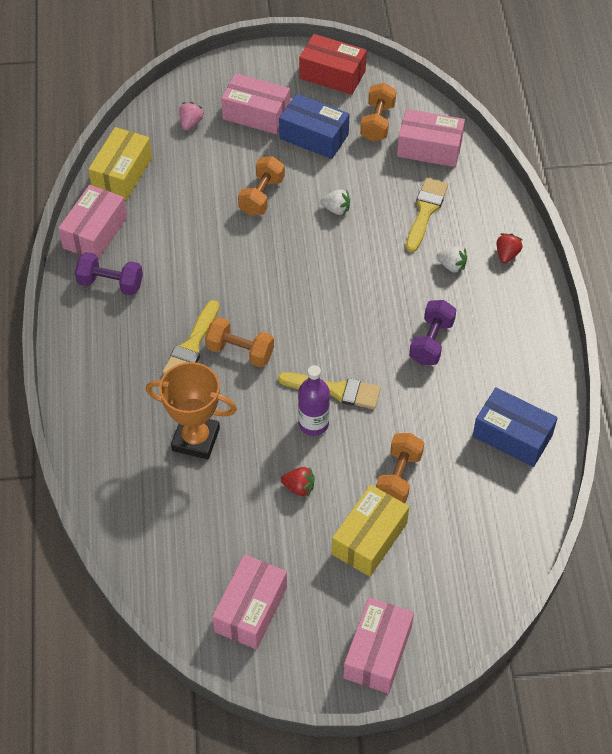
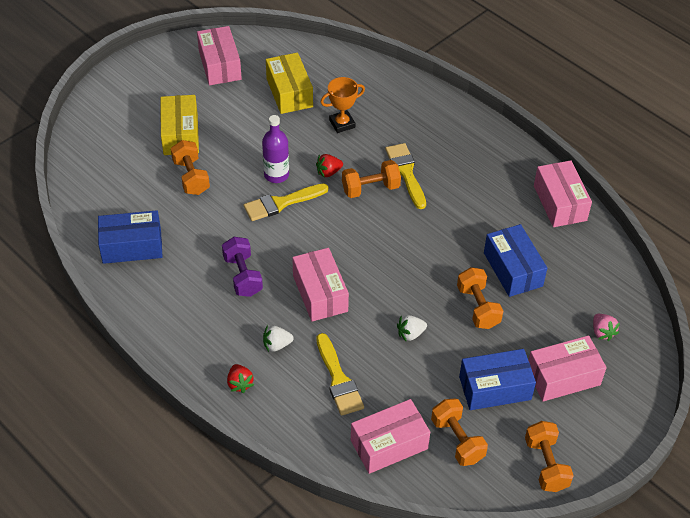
camera: 140 degrees right, 5 degrees down
(110, 283) = (506, 177): purple dumbbell -> none
(122, 173) = (598, 256): yellow box -> yellow box (289, 92)
(196, 439) = (342, 124): orange trophy -> orange trophy, size x0.66
(200, 206) = (513, 269): none -> blue box
(299, 487) = (250, 136): red strawberry -> red strawberry (328, 172)
(332, 75) = (546, 464): red box -> orange dumbbell
(377, 652) = (127, 85): pink box -> pink box (320, 293)

